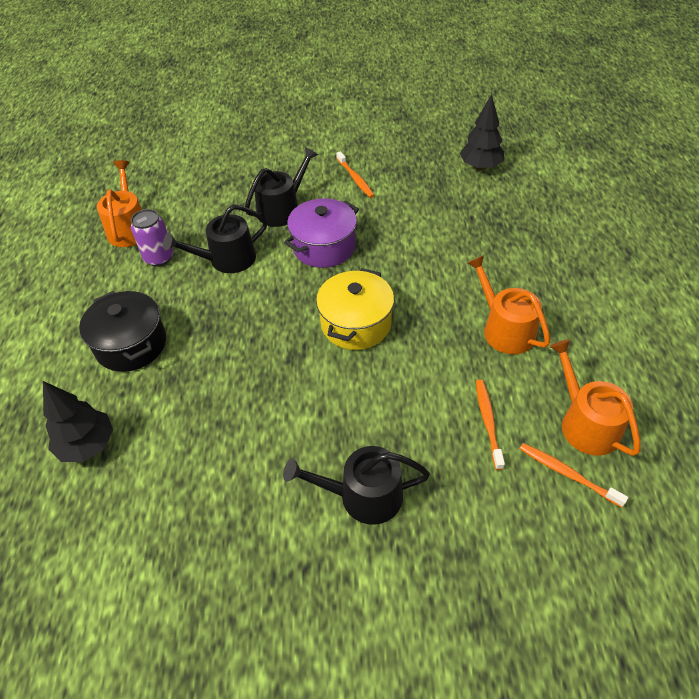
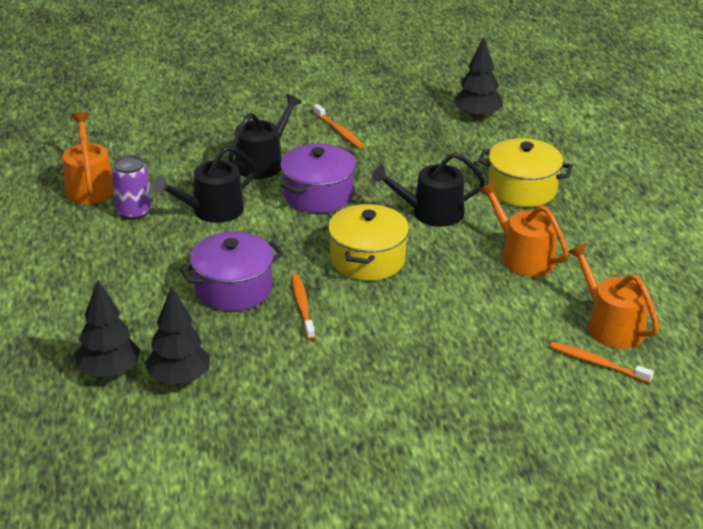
camera: 10 degrees left, 15 degrees down
(131, 344) = (127, 288): black pot -> none
(150, 460) = (179, 378): none -> black tree
(225, 351) = (233, 289): none -> purple pot
(362, 496) = (403, 391): black watering can -> black watering can (431, 212)
(488, 421) = (516, 329): orange toothbrush -> orange toothbrush (302, 306)
(512, 249) = (522, 189): none -> yellow pot

